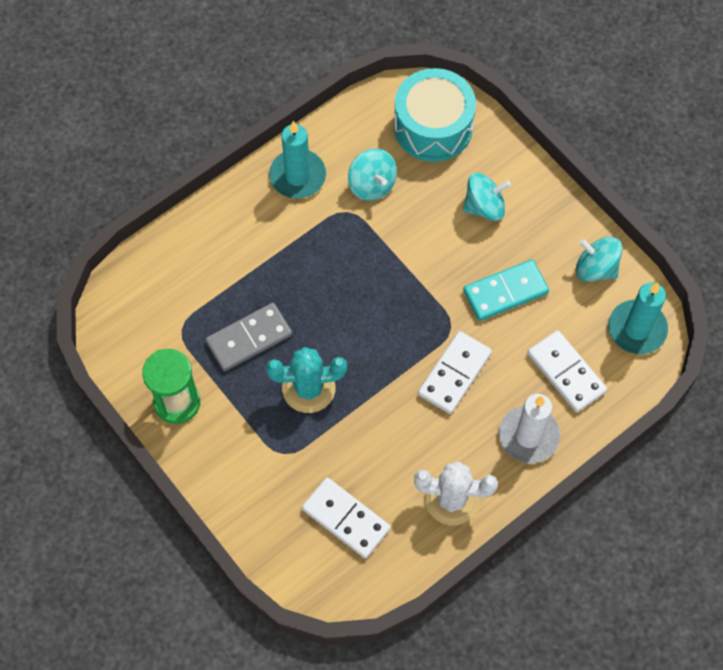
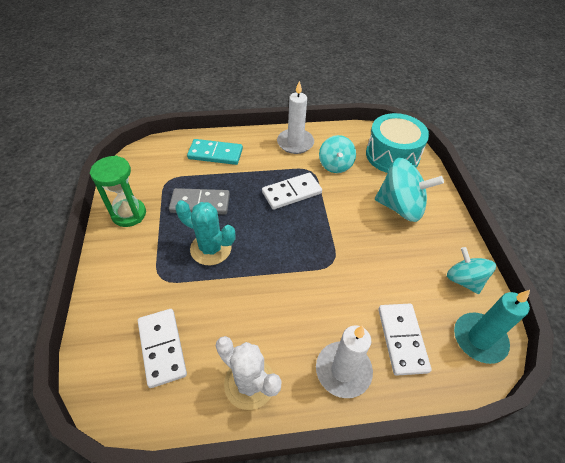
camera: 30 degrees right, 15 degrees down
(297, 176) = (295, 143): turquoise candle -> white candle
(454, 374) = (314, 293): white domino -> white domino (291, 193)
(484, 206) = (400, 207): turquoise spinning top -> turquoise spinning top, size x1.60
(505, 292) = (385, 261): turquoise domino -> turquoise domino (215, 154)

